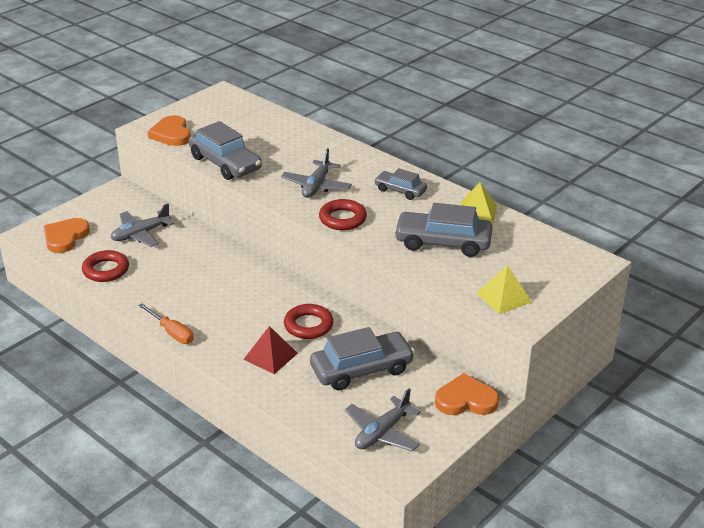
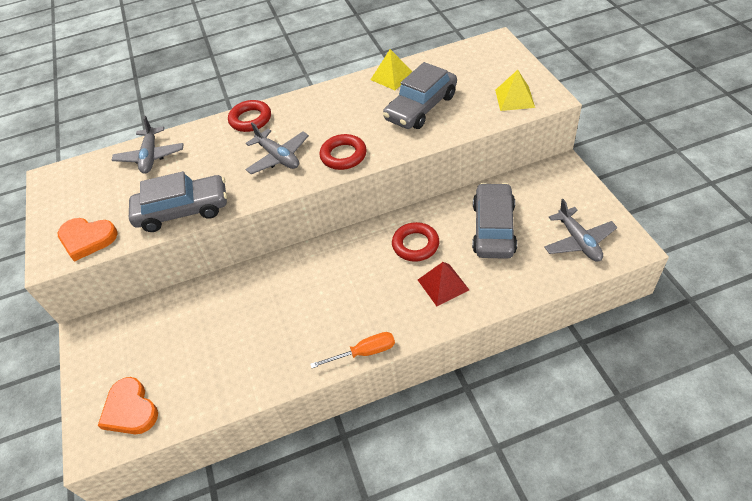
camera: 55 degrees left, 15 degrees up
(106, 270) = (221, 384): red ring -> red ring (250, 119)
(140, 234) = (182, 335): grey plane -> grey plane (150, 156)
(400, 190) = (328, 108): grey car -> none
(466, 400) = (560, 179): orange heart -> none

